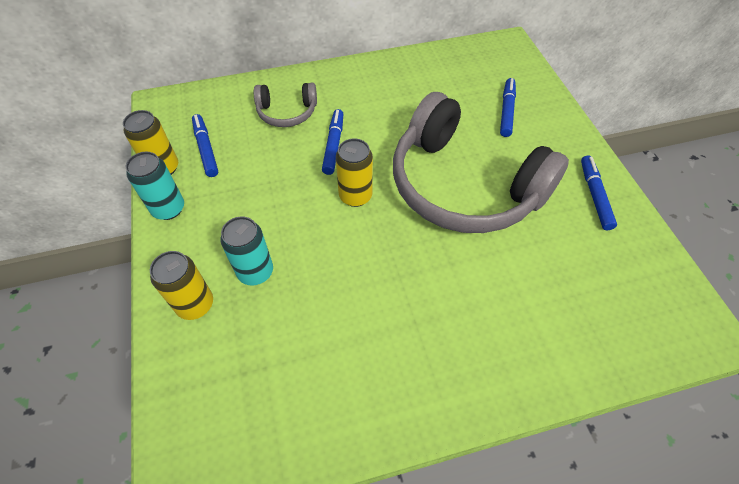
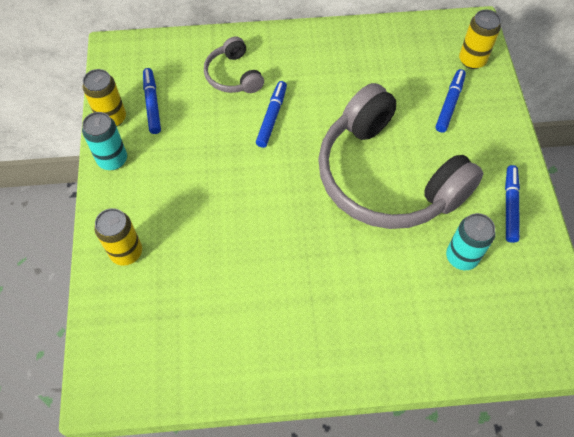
camera: 10 degrees right, 5 degrees up
(255, 272) = (181, 231): turquoise can -> turquoise can (461, 257)
(287, 112) = (233, 75): grey headphones -> grey headphones turned 60 degrees clockwise
(355, 196) = (282, 172): yellow can -> yellow can (472, 60)

